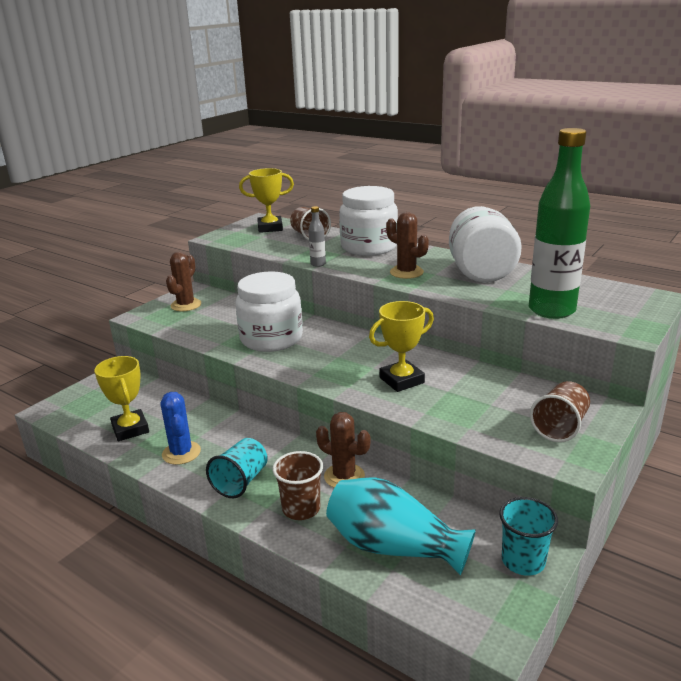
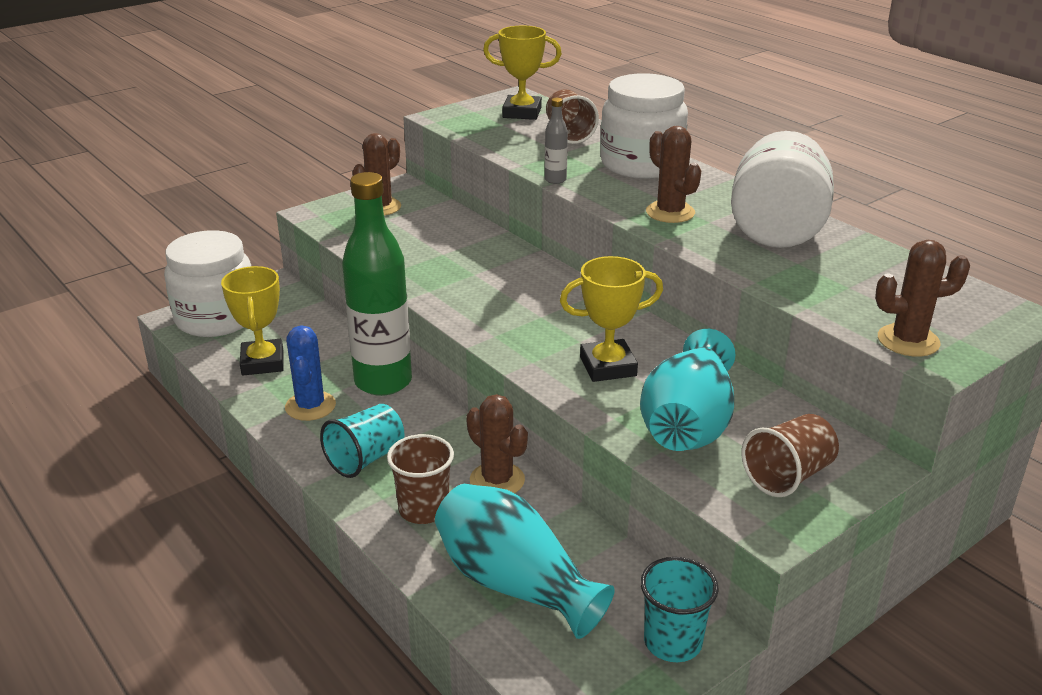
camera: 15 degrees right, 5 degrees up
(271, 339) = (466, 275): white jar -> white jar (216, 318)
(476, 406) = (688, 423): none -> turquoise vase
(551, 310) = (841, 306): green bottle -> green bottle (383, 382)
(606, 323) = (908, 341): none -> brown cactus

